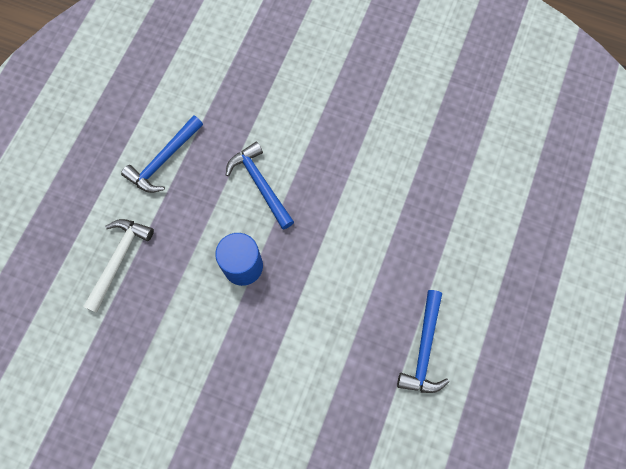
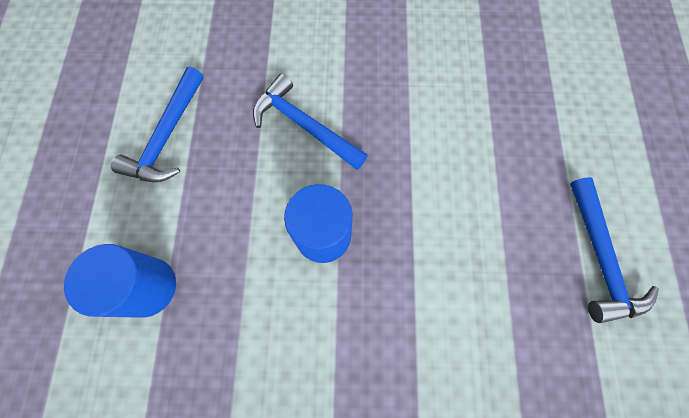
camera: 20 degrees left, 0 degrees up
(119, 259) = (147, 287): white hammer -> blue cylinder

